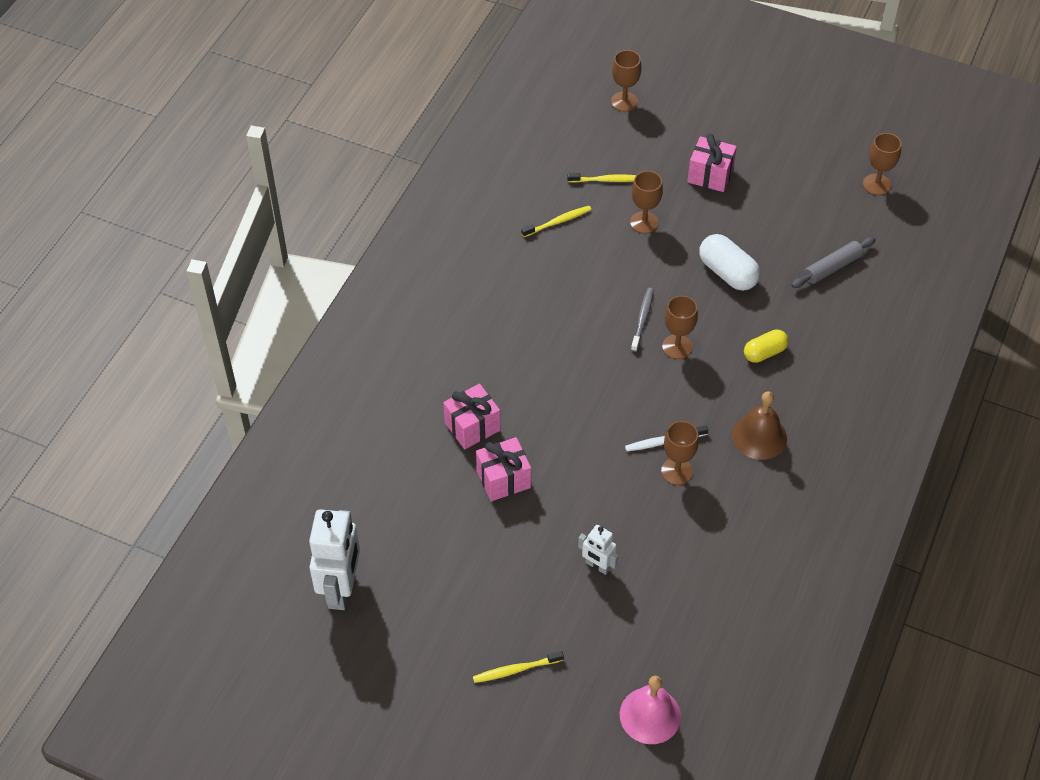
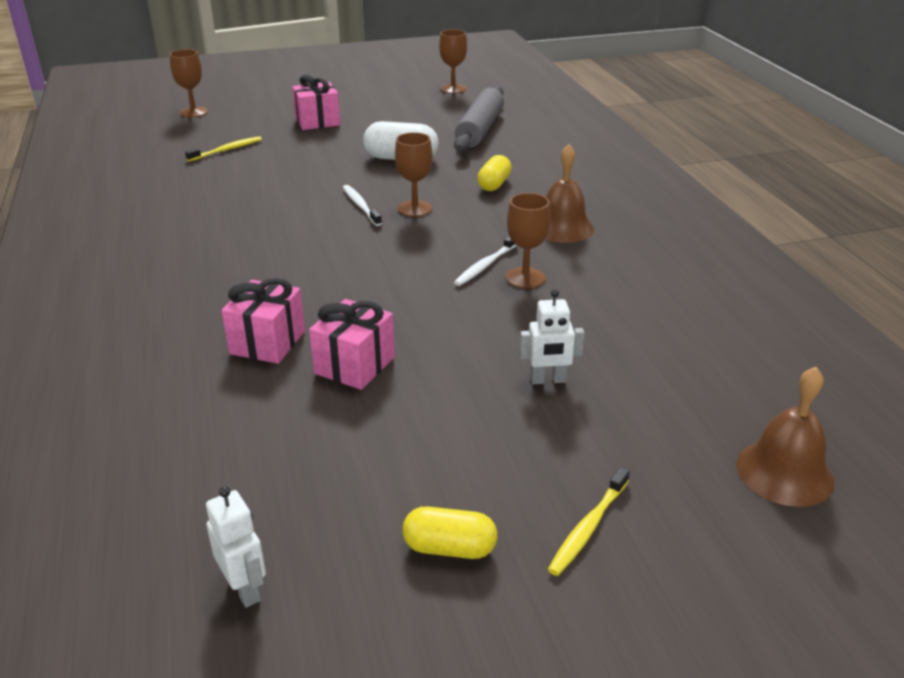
camera: 40 degrees left, 20 degrees down
(341, 588) = (245, 588): white robot -> white robot, size x0.52
(443, 633) = (449, 548): none -> yellow capsule
(558, 222) = (205, 184): yellow toothbrush -> none
(642, 319) = (361, 206): grey toothbrush -> white toothbrush
(644, 222) = (291, 159): brown goblet -> none
(650, 715) = (784, 472): pink bell -> brown bell
(832, 267) = (479, 129): grey rolling pin -> grey rolling pin, size x1.57

